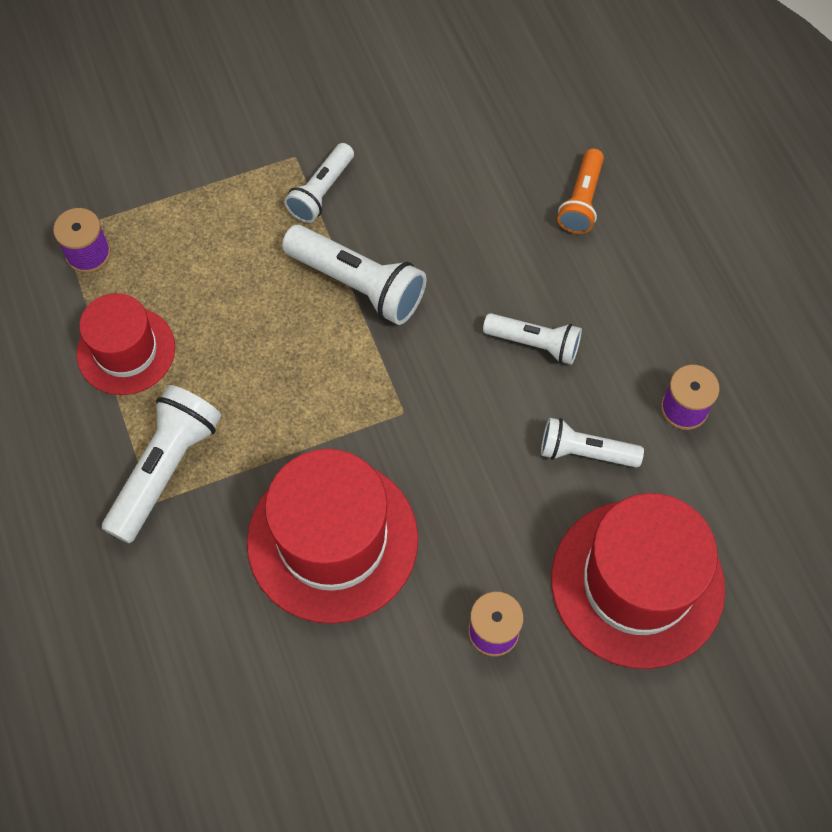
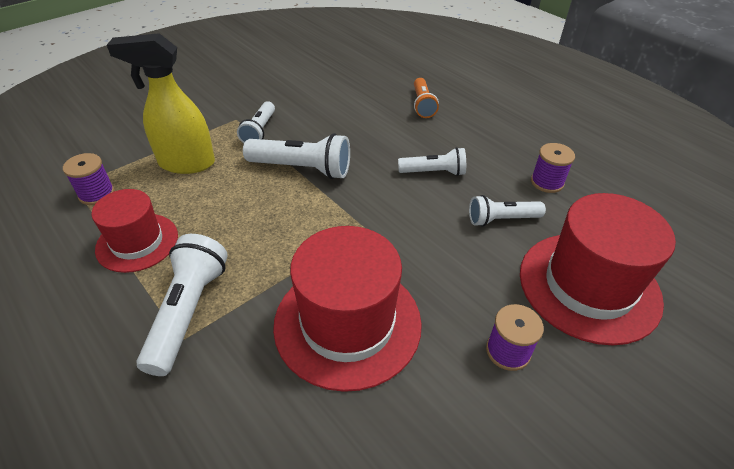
camera: 20 degrees left, 20 degrees down
(208, 229) = (186, 163): none -> yellow spray bottle

